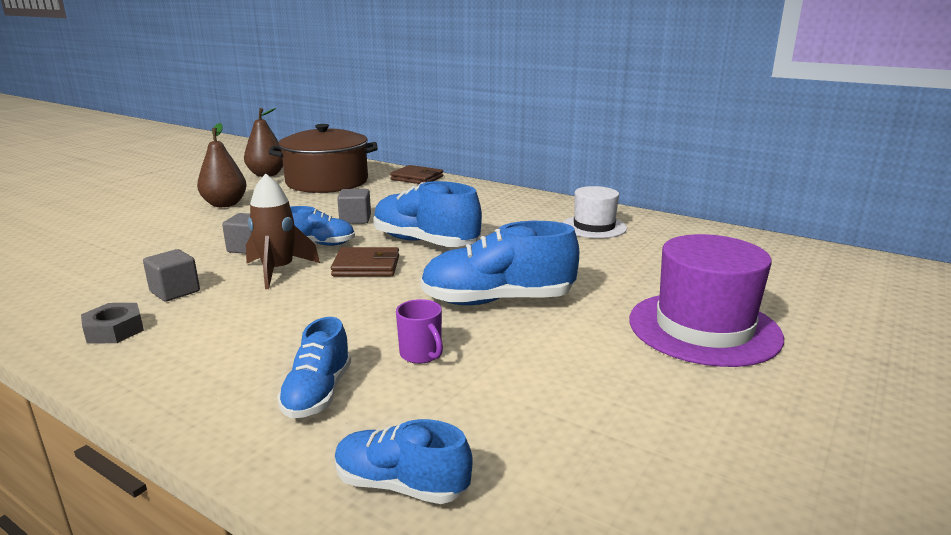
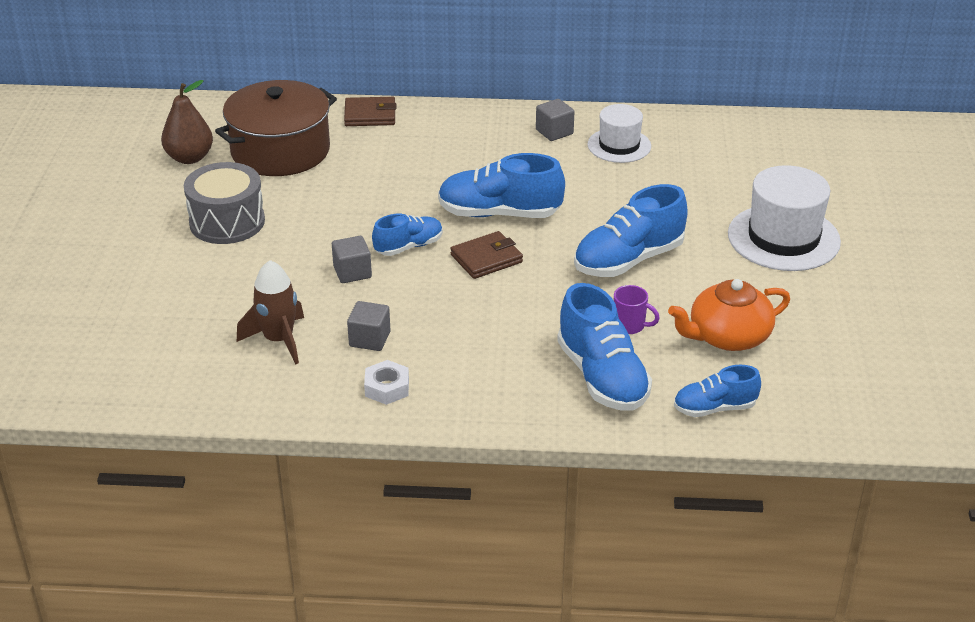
camera: 30 degrees left, 15 degrees up
(114, 330) = (387, 388): grey nut -> white nut
(225, 204) = (227, 222): brown pear -> grey drum
(278, 271) = (420, 289): brown rocket -> brown rocket (278, 340)
(318, 394) = (602, 377): blue shoe -> blue shoe, size x1.69
(355, 219) = (395, 202): grey cube -> grey cube (554, 132)
(524, 403) = (728, 336): none -> orange teapot
(703, 328) = (783, 238): purple hat -> white hat

